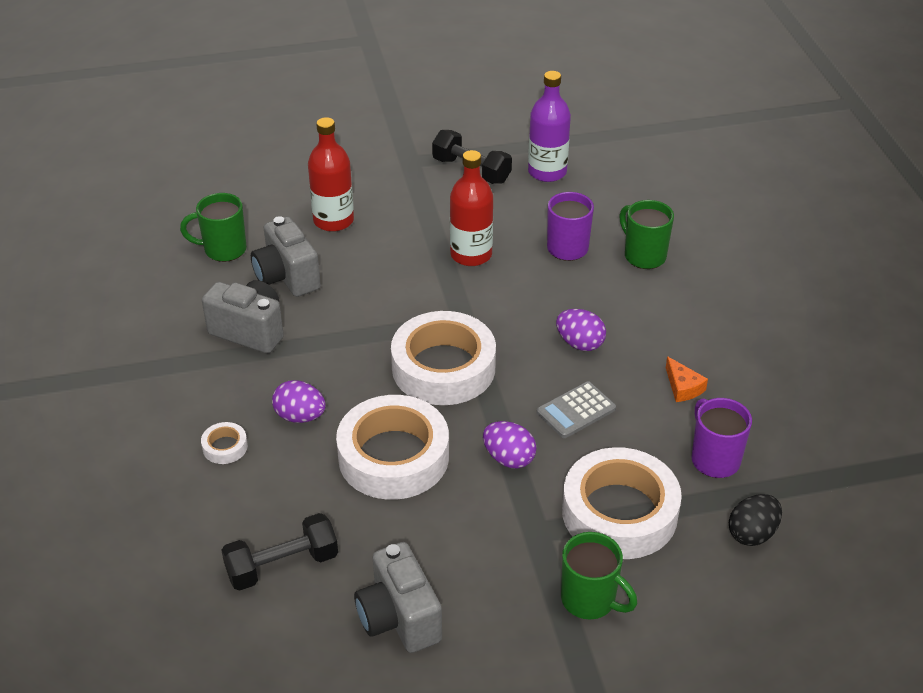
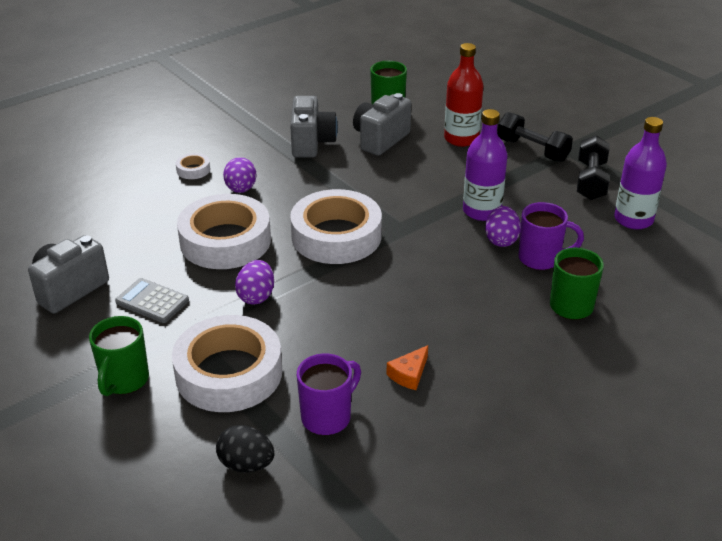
camera: 65 degrees right, 5 degrees down
(282, 565) = (97, 226): black dumbbell -> black dumbbell (532, 150)
(471, 255) = (482, 211): red bottle -> purple bottle
(576, 410) = (334, 317): grey calculator -> grey calculator (152, 301)
(580, 343) = (419, 298): purple egg -> purple egg (501, 240)

